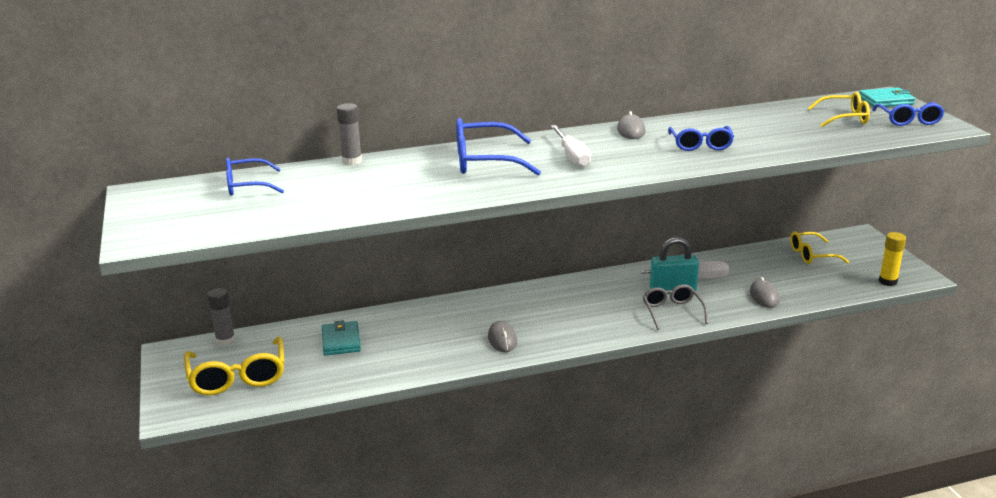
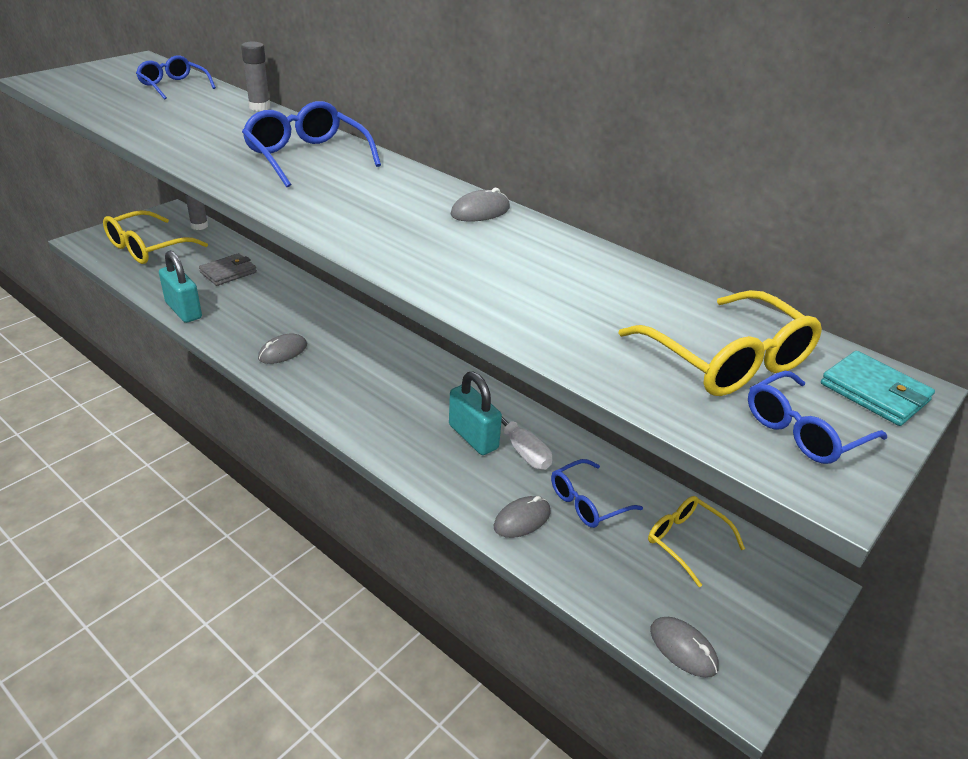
camera: 55 degrees right, 10 degrees up
(341, 341) = (228, 272): turquoise wallet -> grey wallet
(387, 375) = (183, 310): none -> turquoise padlock
(572, 156) = (361, 194): white screwdriver -> none
(672, 312) = (421, 449): grey glasses -> none
(700, 145) = (476, 262): blue glasses -> blue glasses (587, 502)
(844, 118) = (727, 361): yellow glasses -> yellow glasses, size x1.54
(888, 281) = (683, 649): yellow glue stick -> grey mouse

